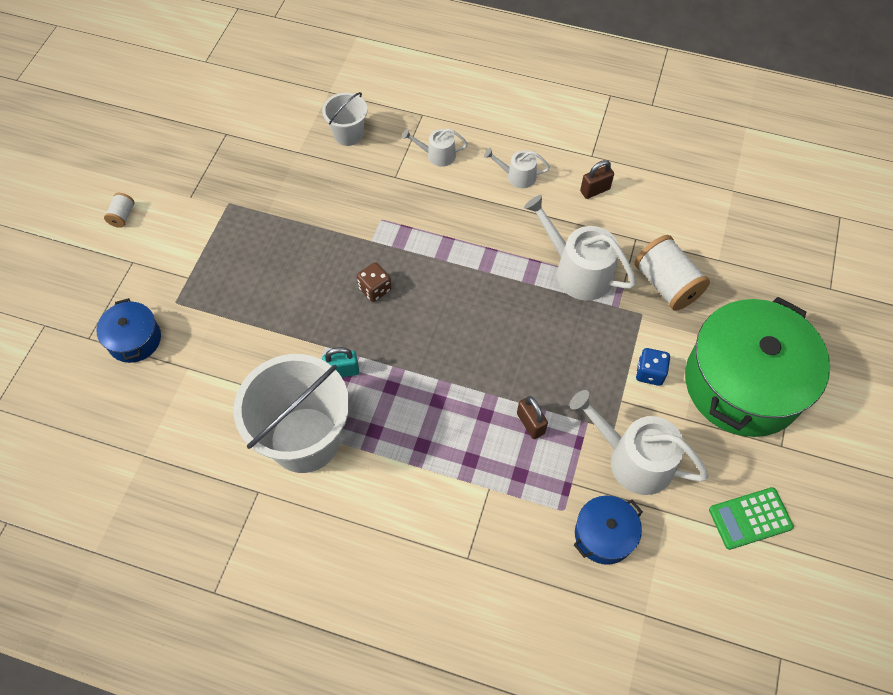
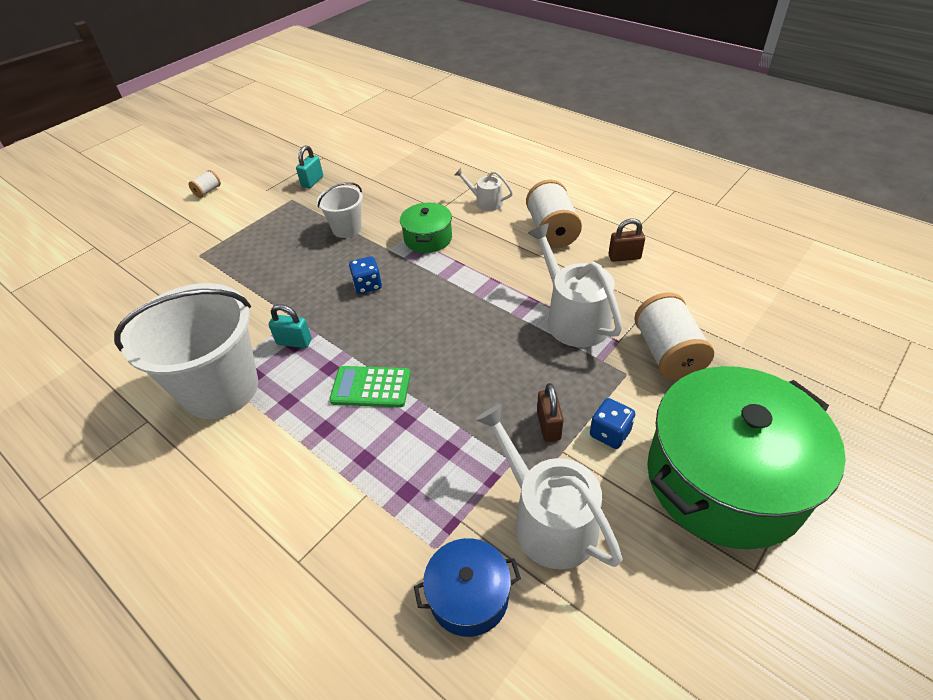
camera: 25 degrees right, 15 degrees down
(134, 339) = (148, 273): blue pot -> none
(236, 172) = (312, 181): none -> turquoise padlock
(348, 134) = (418, 174): white bucket -> white bucket (347, 229)
(375, 289) = (367, 285): brown dice -> blue dice
(403, 217) = (428, 238): none -> green pot
(517, 176) = (551, 231): white watering can -> white spool
(530, 423) = (448, 443): brown padlock -> brown padlock (548, 426)
(750, 518) = (675, 649): green calculator -> green calculator (371, 387)

